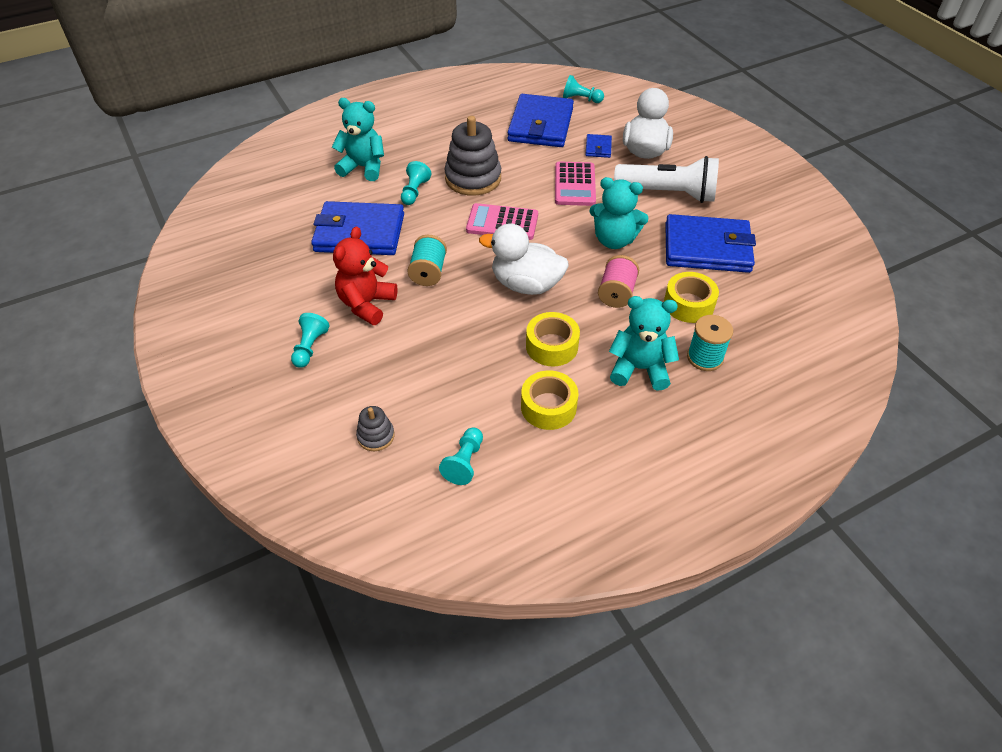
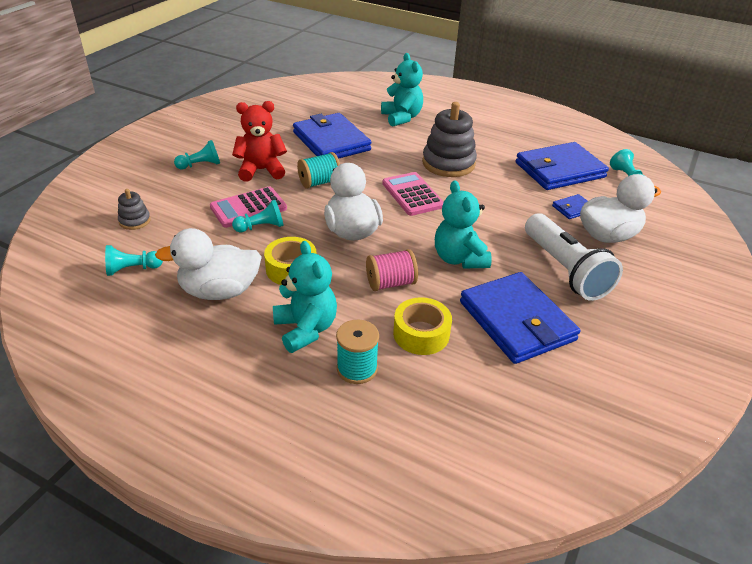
camera: 55 degrees right, 10 degrees down
(414, 192) = (401, 146): turquoise pawn -> turquoise pawn (261, 227)
(548, 407) = (219, 291): yellow tape -> white duck
(574, 184) = (506, 213): pink calculator -> pink calculator (248, 208)

